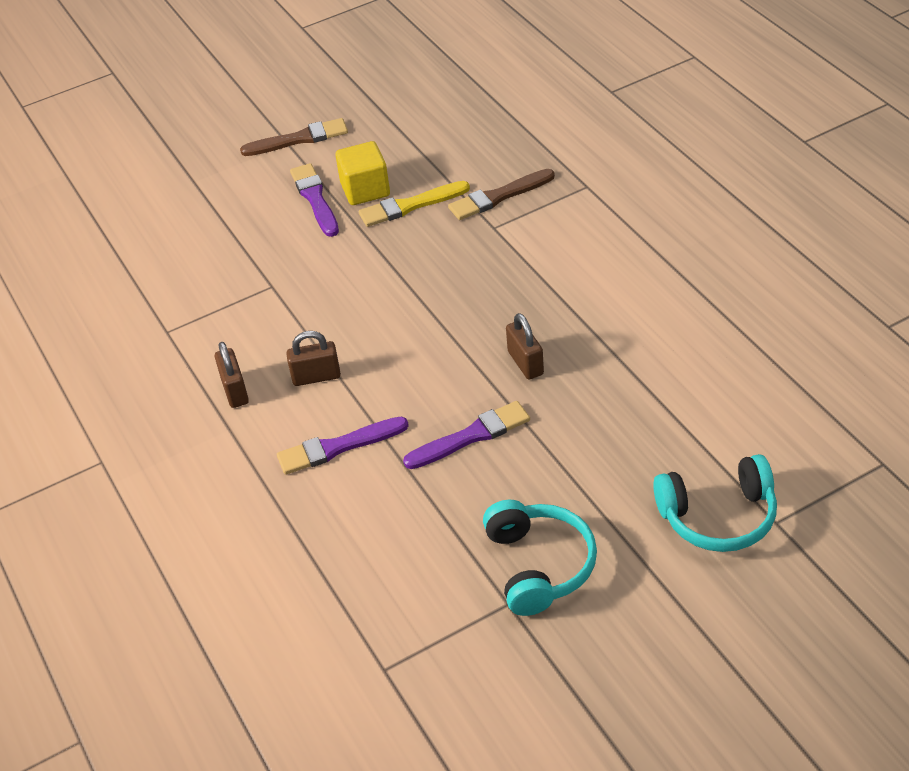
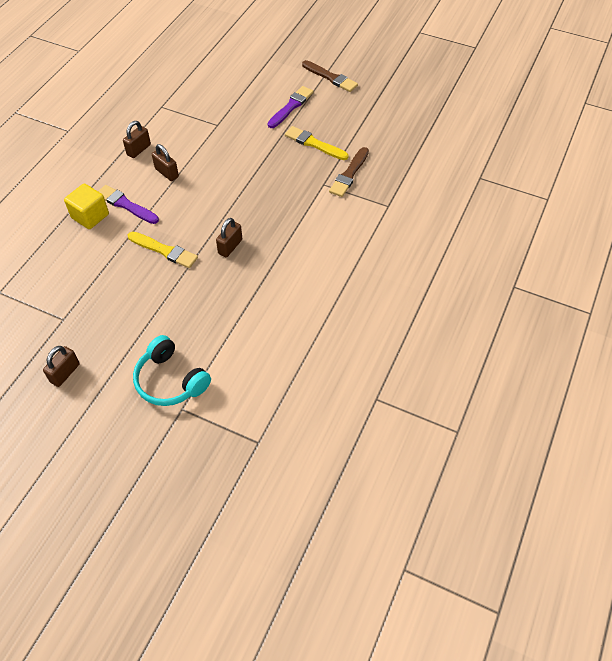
camera: 50 degrees right, 10 degrees up
(365, 190) = (312, 121): yellow cube -> yellow cube (90, 216)
(471, 436) = (164, 250): purple brush -> yellow brush
(499, 196) = (349, 174): brown brush -> brown brush turned 90 degrees counterclockwise
(539, 565) = (93, 319): turquoise headphones -> none
(617, 635) = (65, 373): none -> brown padlock

